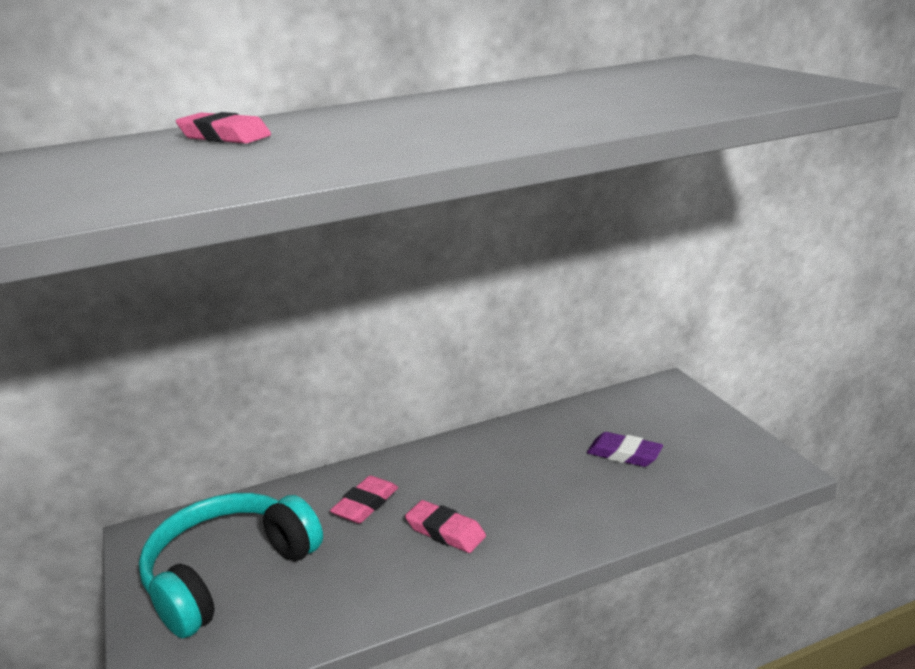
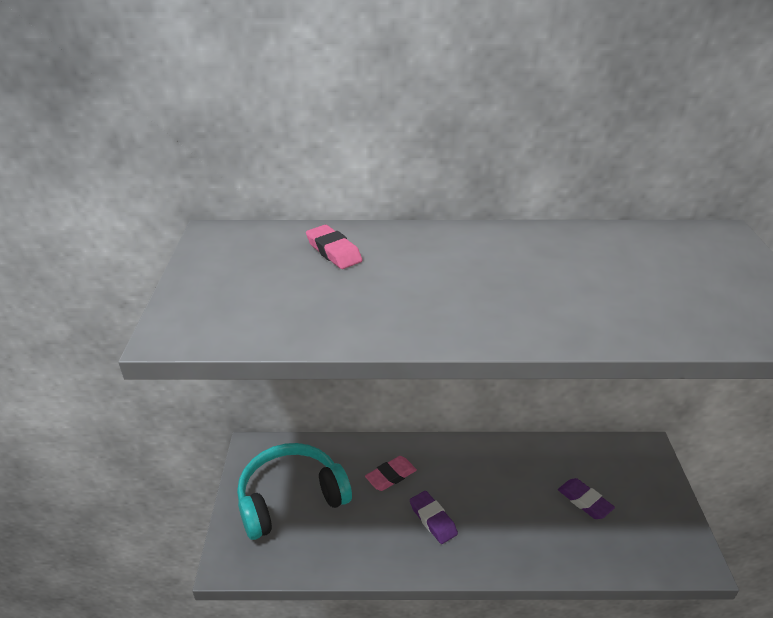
camera: 20 degrees right, 10 degrees up
(445, 531) = (433, 519): pink eraser -> purple eraser

